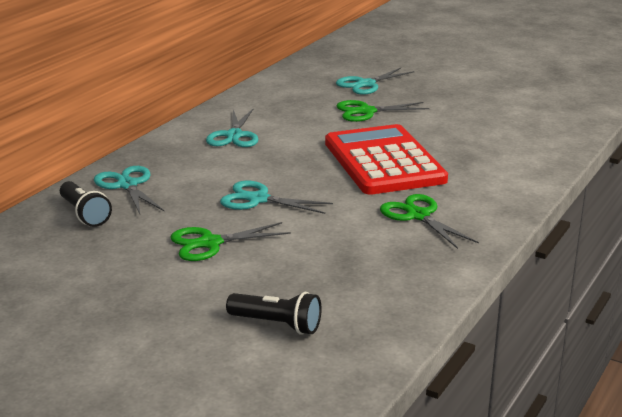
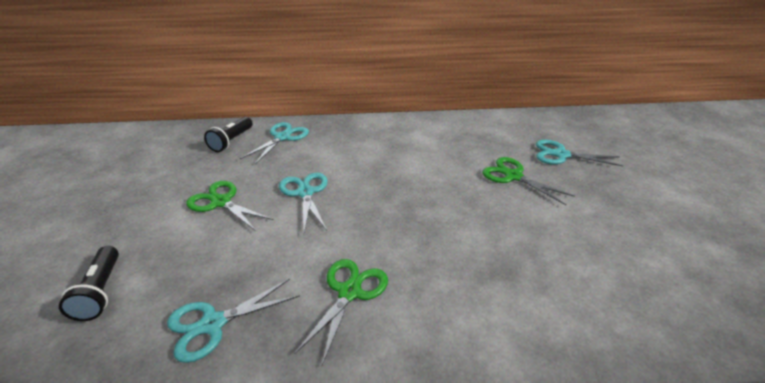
camera: 55 degrees right, 10 degrees up
(234, 135) = (395, 141): turquoise scissors -> turquoise scissors (213, 324)
(384, 161) = (434, 224): red calculator -> none

